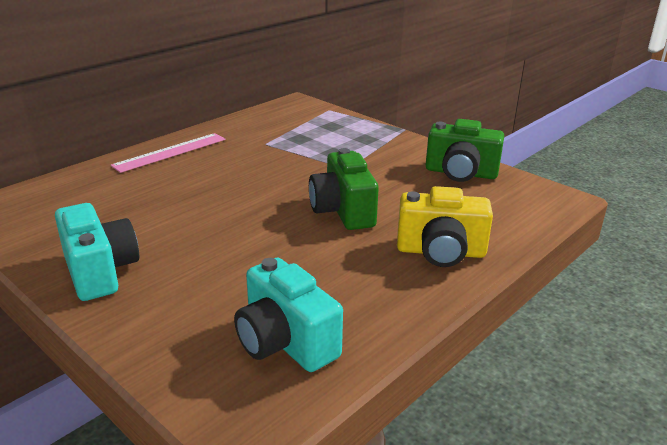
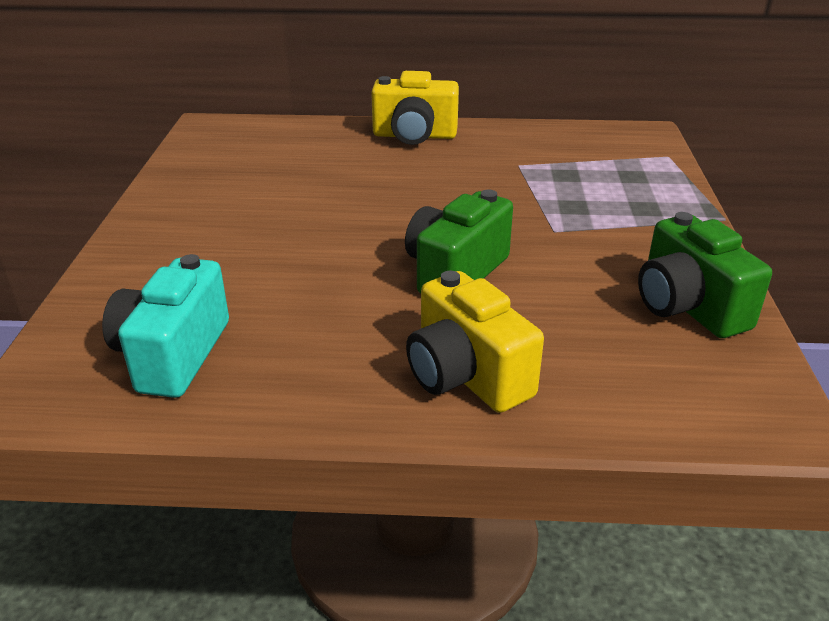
camera: 50 degrees right, 5 degrees up
(100, 271) = (178, 213): turquoise camera -> none
(170, 152) = (414, 136): pink ruler -> yellow camera

